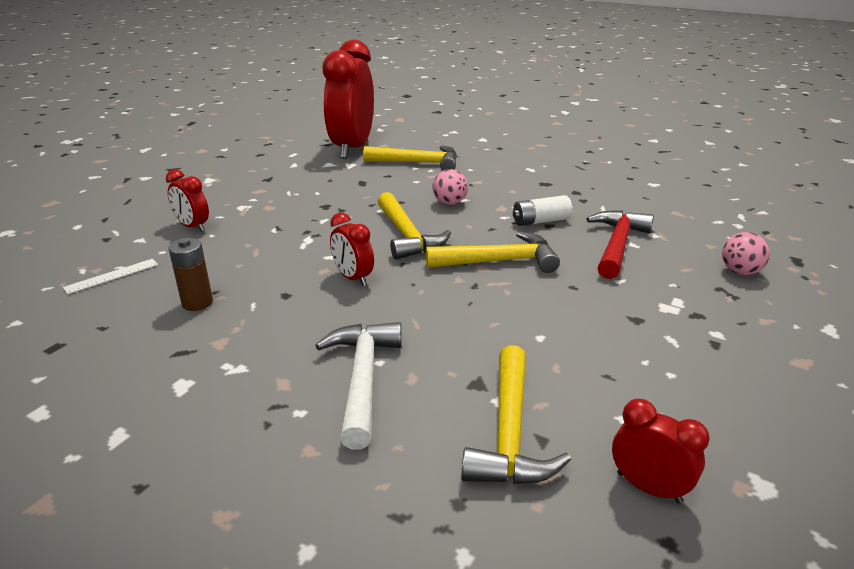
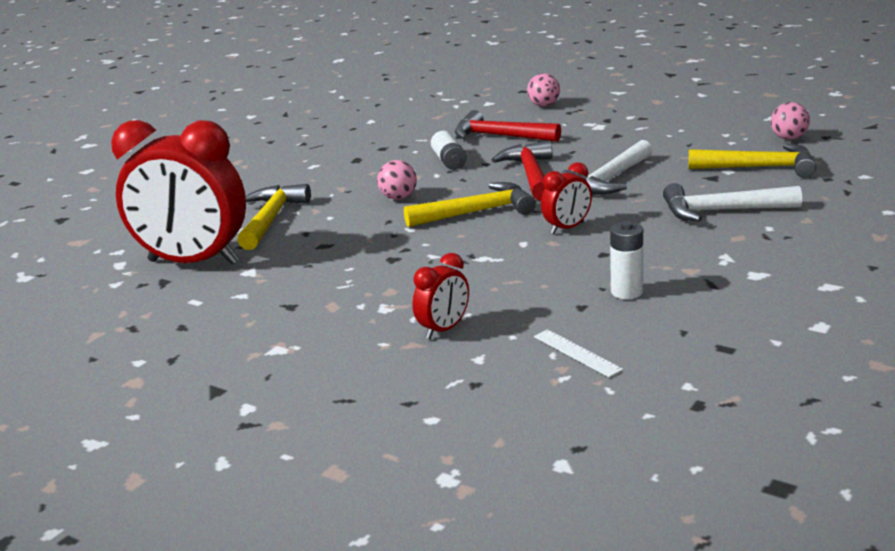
camera: 85 degrees left, 5 degrees down
(197, 303) = (627, 292): brown battery -> white battery
(477, 306) = (608, 180): none -> white hammer
(499, 261) = (531, 174): yellow hammer -> red hammer
(648, 487) = (789, 138): red clock -> pink ball

